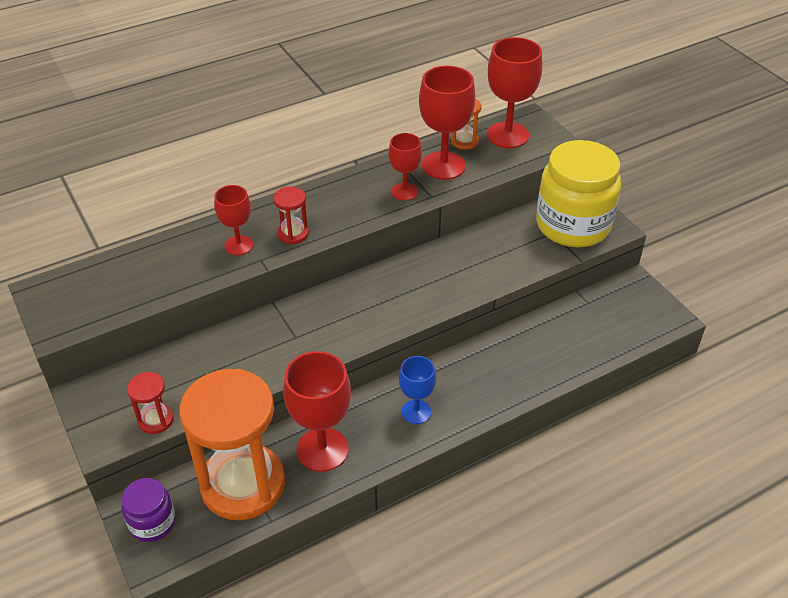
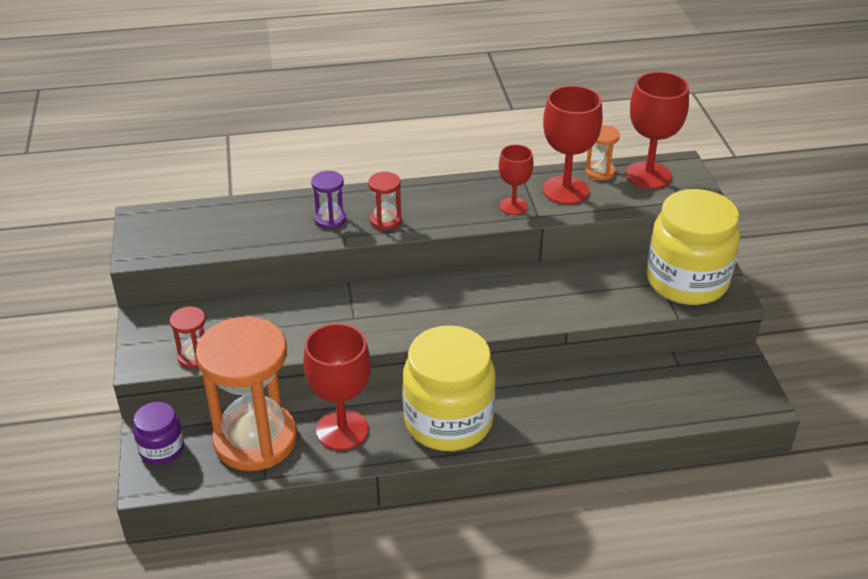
camera: 20 degrees right, 5 degrees down
(239, 245) = (330, 219): red goblet -> purple hourglass
(416, 412) = (448, 421): blue goblet -> yellow jar

